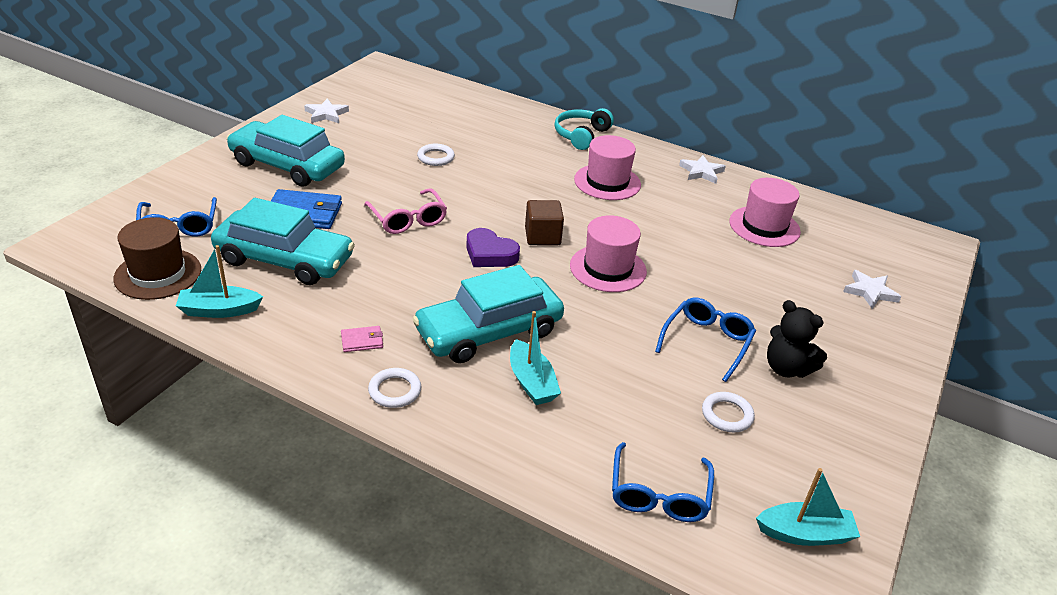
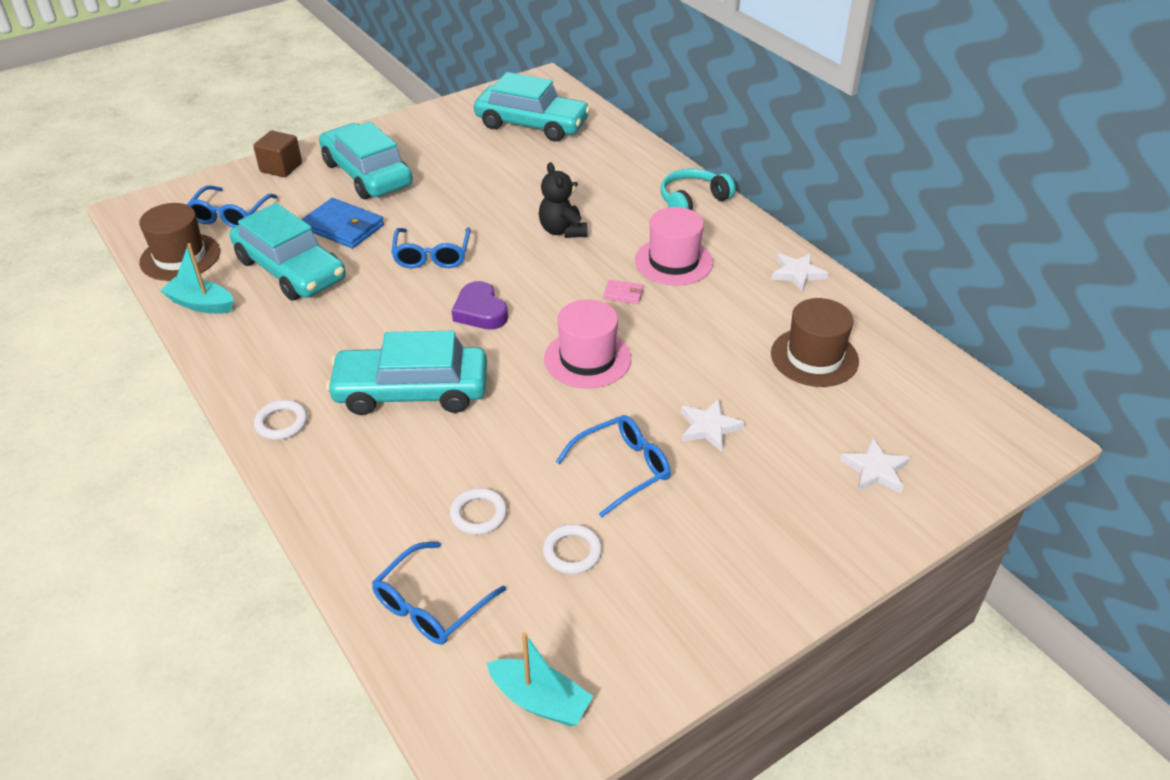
camera: 30 degrees right, 5 degrees up
(326, 114) = (446, 126): white star -> white star (709, 427)
(362, 341) = (292, 367): pink wallet -> pink wallet (623, 294)
(401, 101) = (532, 124): none -> turquoise car
(408, 219) = (432, 256): pink glasses -> blue glasses
(436, 157) = (514, 194): white ring -> white ring (478, 514)
(531, 382) = (408, 454): turquoise boat -> none
(542, 236) = (549, 306): brown cube -> brown cube (281, 167)
(764, 226) = (814, 357): pink hat -> brown hat
(786, 368) = (685, 525): black teddy bear -> black teddy bear (562, 230)

